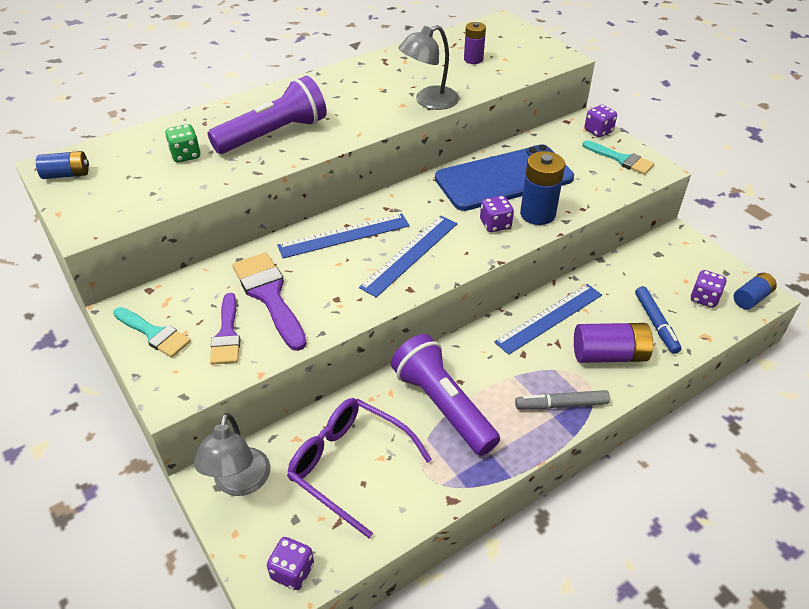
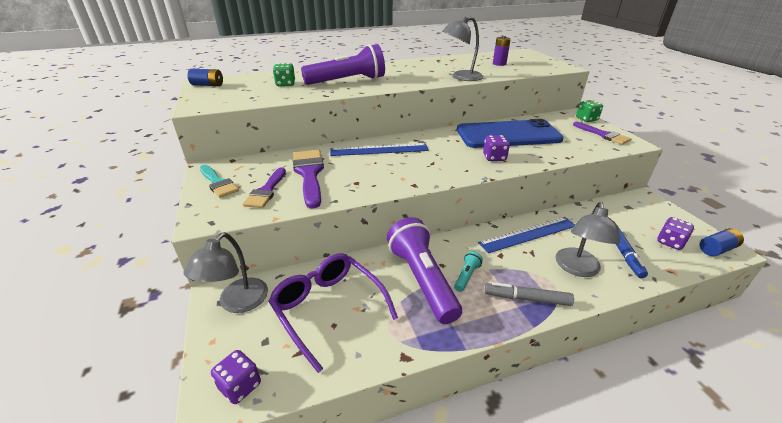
camera: 15 degrees right, 10 degrees down
(410, 254) = (422, 166): blue ruler -> none
(491, 390) = (467, 276): none -> turquoise flashlight
(537, 214) = (529, 156): blue battery -> none
(598, 131) = (586, 119): purple dice -> green dice
(609, 355) = (577, 269): purple battery -> grey lamp
(621, 159) = (603, 135): turquoise brush -> purple brush

